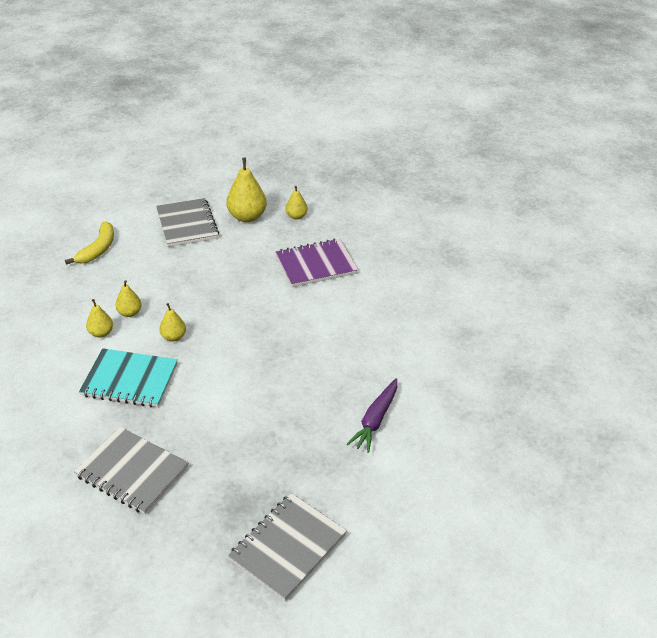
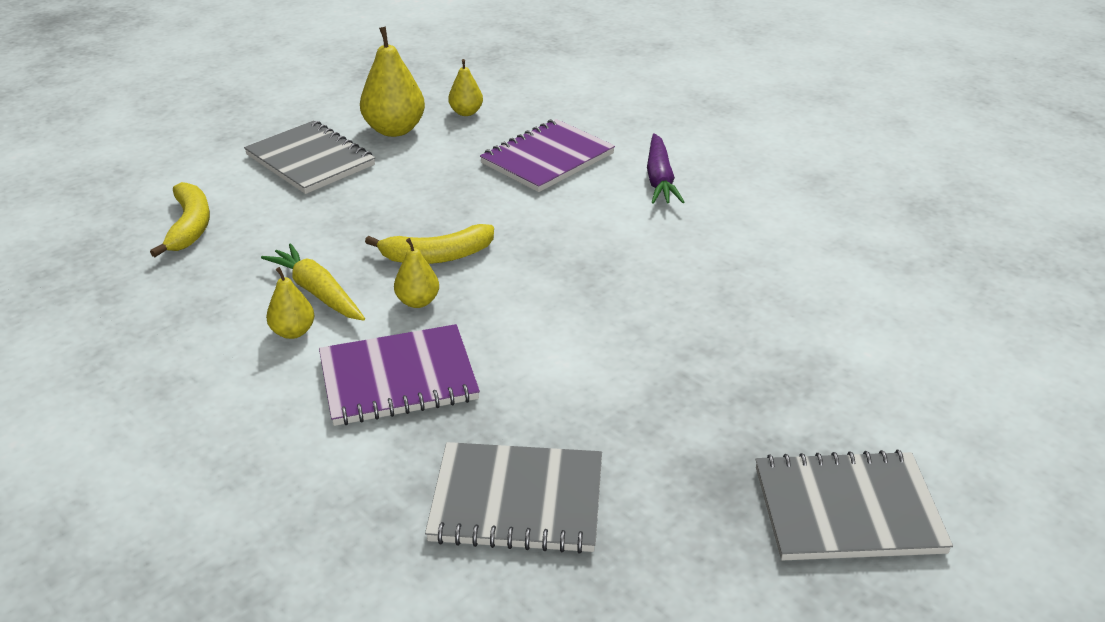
camera: 25 degrees left, 5 degrees down
(130, 313) = (317, 292): yellow pear -> yellow carrot
(130, 380) = (398, 379): turquoise notebook -> purple notebook
(205, 311) = (437, 256): none -> yellow banana
(288, 547) = (847, 510): grey notebook -> grey notebook turned 75 degrees clockwise
(375, 420) = (805, 310): purple carrot -> purple carrot (659, 179)

